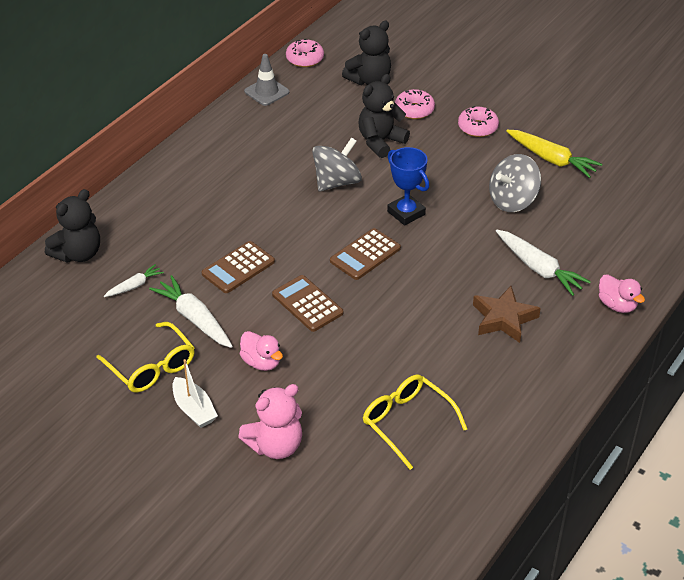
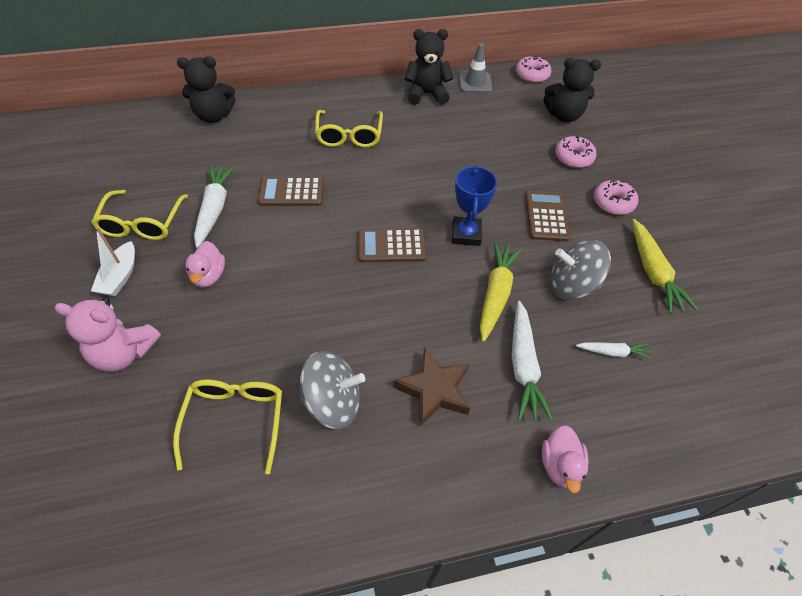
camera: 40 degrees right, 10 degrees up
(134, 286) = (213, 159): white carrot -> white carrot (612, 352)
(222, 197) = (349, 136): none -> yellow glasses
(307, 304) = (299, 254): brown calculator -> brown calculator (546, 216)
(337, 182) = (443, 175): grey spinning top -> grey spinning top (333, 402)
(380, 142) = (515, 165): black teddy bear -> black teddy bear (426, 94)
(472, 238) = (496, 294): none -> yellow carrot

